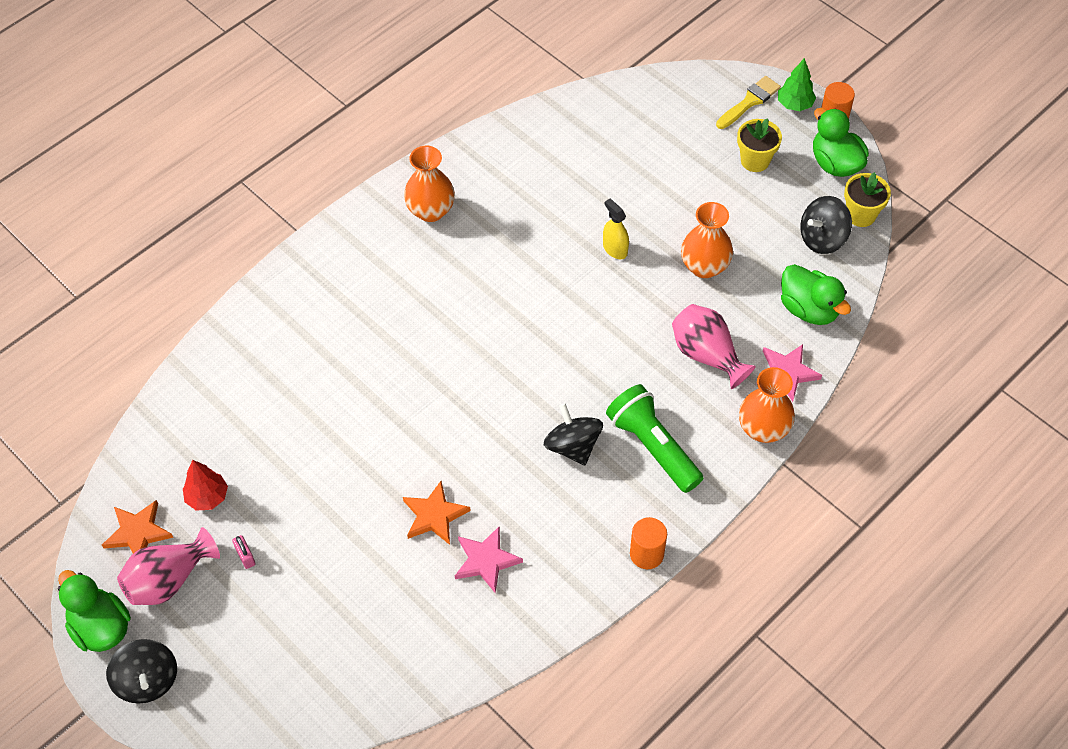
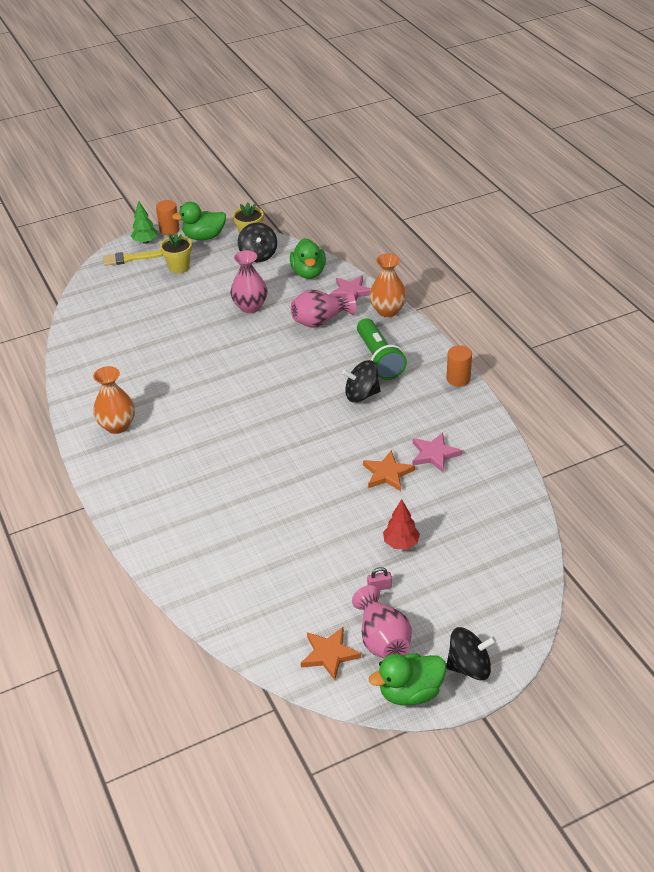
camera: 70 degrees left, 15 degrees down
(207, 497) = (315, 603): red tree -> red tree (401, 543)
(615, 249) = (211, 342): yellow spray bottle -> none
(653, 447) = (379, 359): green flashlight -> green flashlight turned 90 degrees counterclockwise
(704, 266) = (250, 307): orange vase -> pink vase
(749, 102) = (129, 258): yellow brush -> yellow brush turned 75 degrees counterclockwise
(809, 309) = (308, 273): green duck -> green duck turned 105 degrees clockwise

